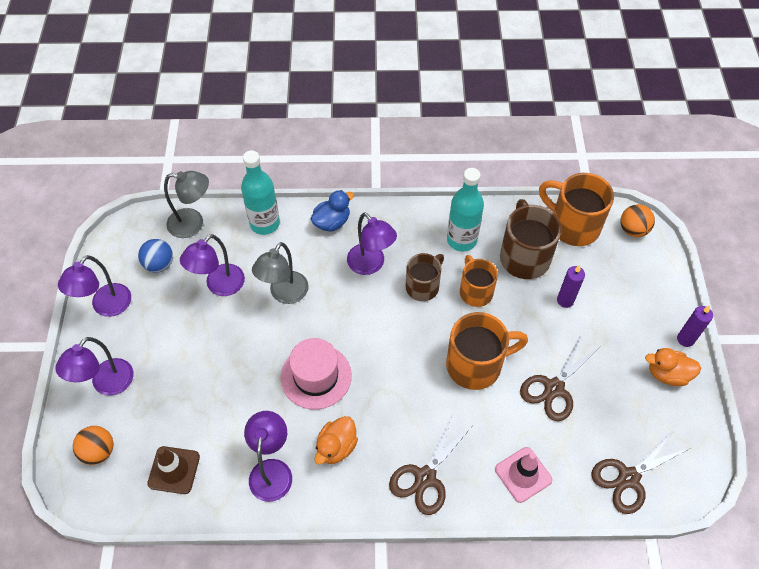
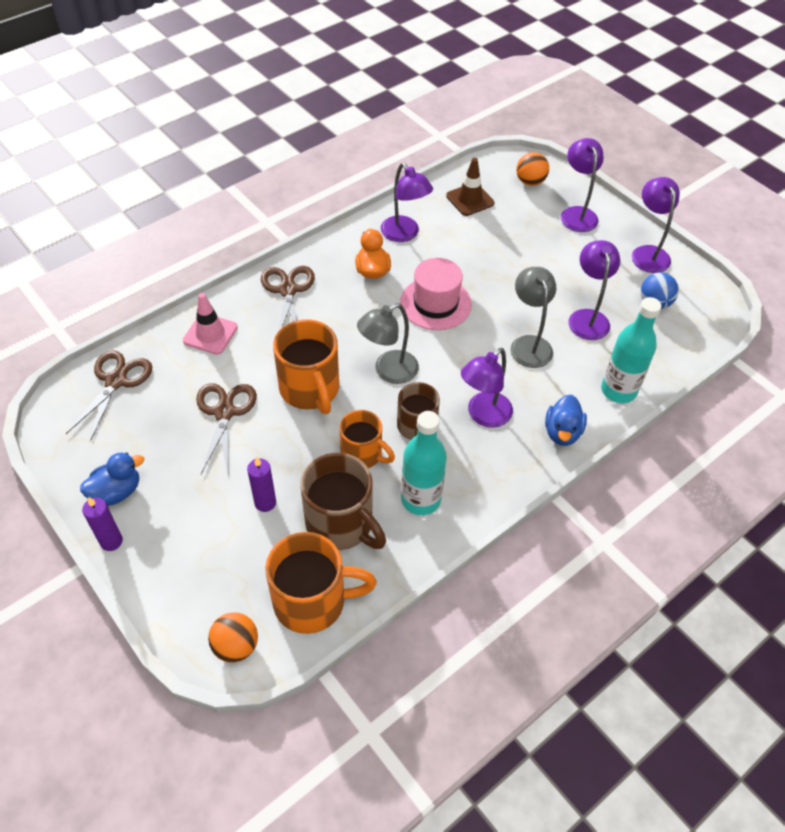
camera: 140 degrees right, 5 degrees down
(193, 224) = (675, 350): grey lamp -> grey lamp (388, 371)
(371, 265) = (483, 415): purple lamp -> purple lamp turned 60 degrees counterclockwise
(476, 365) = (310, 389): orange mug -> orange mug turned 60 degrees counterclockwise
(667, 374) = (117, 492): orange duck -> blue duck

